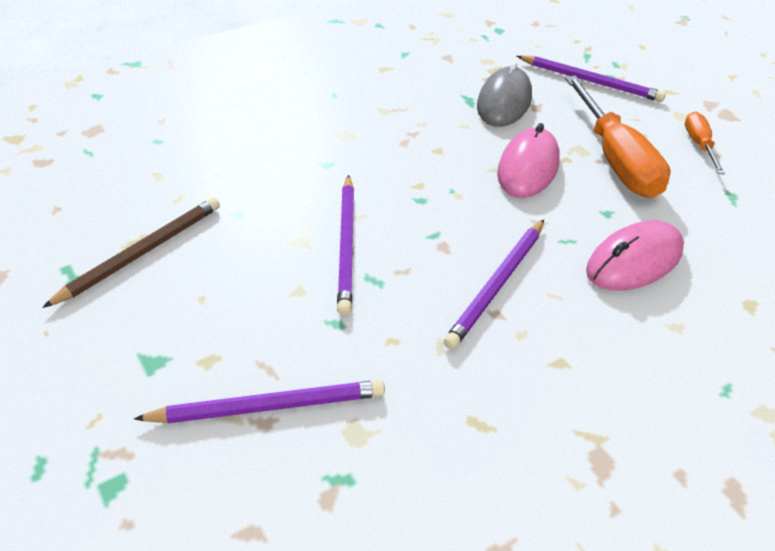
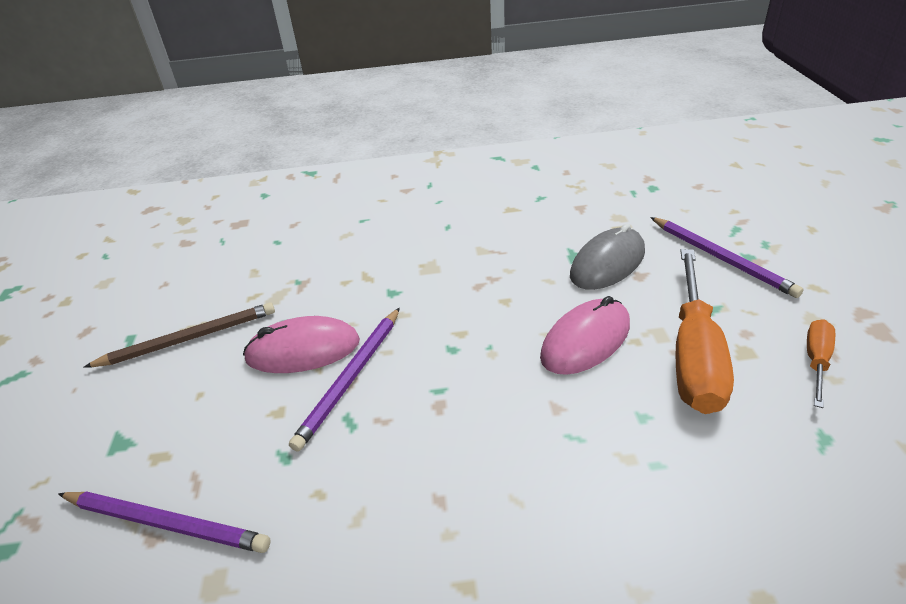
camera: 30 degrees right, 5 degrees down
(497, 285) = (462, 466): purple pencil -> none
(634, 261) = (638, 487): pink mouse -> pink mouse (303, 350)

